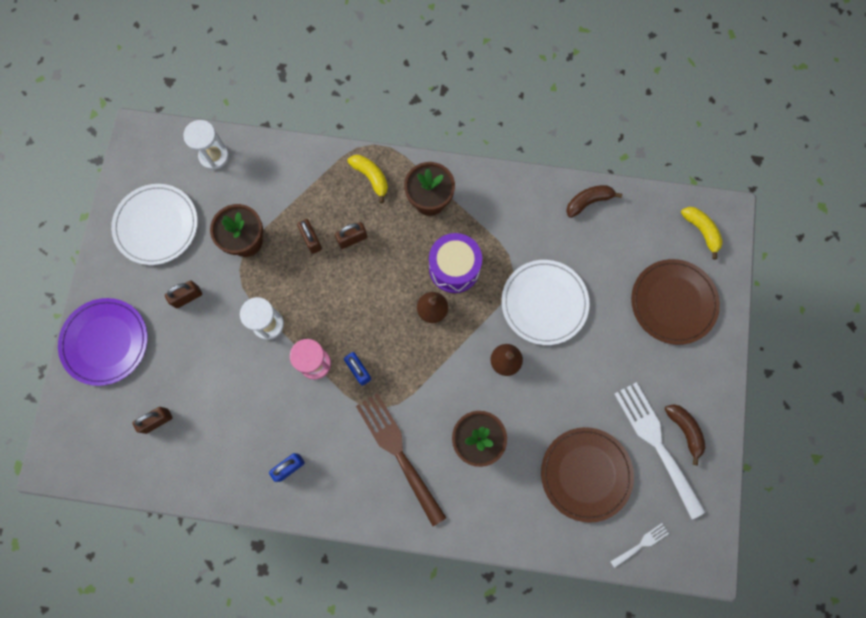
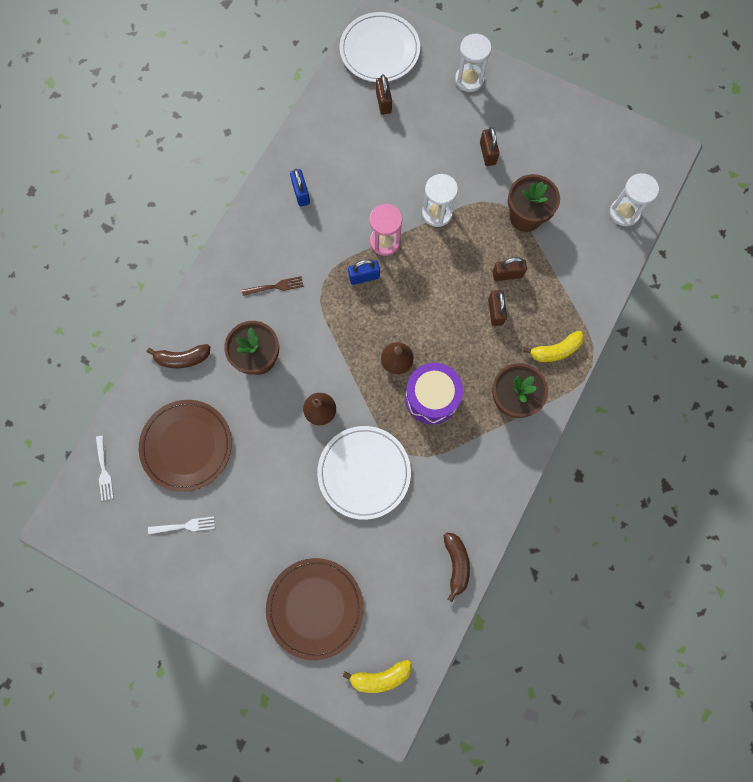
camera: 110 degrees right, 0 degrees up
(105, 342) = (469, 79): purple plate -> white hourglass
(156, 225) = (567, 145): white plate -> white plate (379, 50)
(399, 453) = (275, 286): brown fork -> brown fork, size x0.45
(657, 443) = (185, 526): white fork -> white fork, size x0.45
(685, 430) = (185, 560): brown banana -> brown banana (182, 358)

